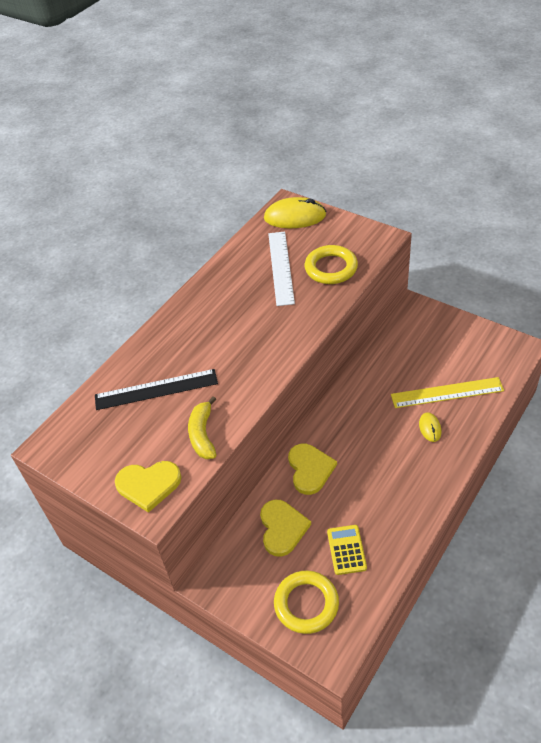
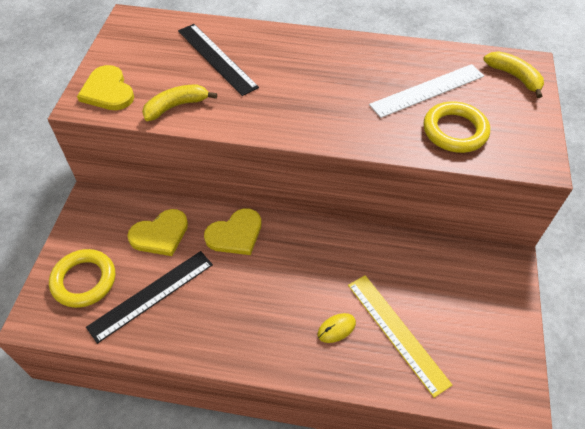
camera: 60 degrees right, 5 degrees up
(295, 217) = (514, 77): yellow mouse -> yellow banana
(346, 550) = (152, 295): yellow calculator -> black ruler

